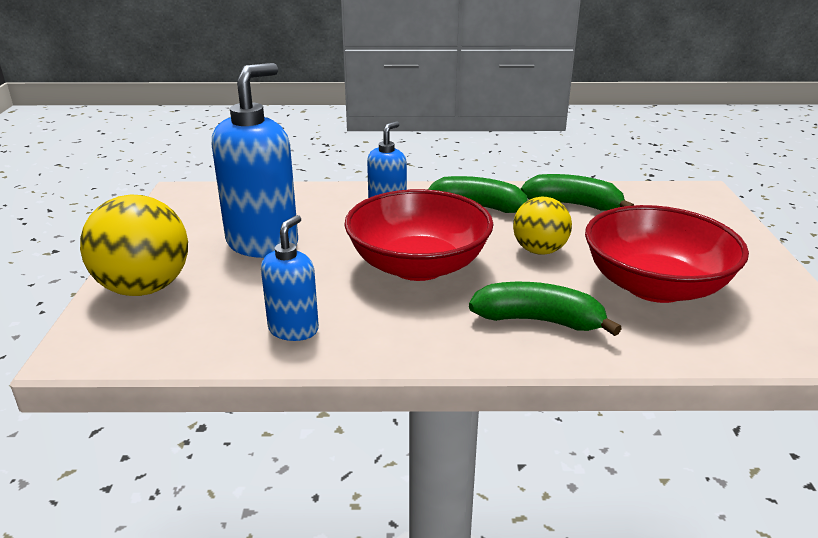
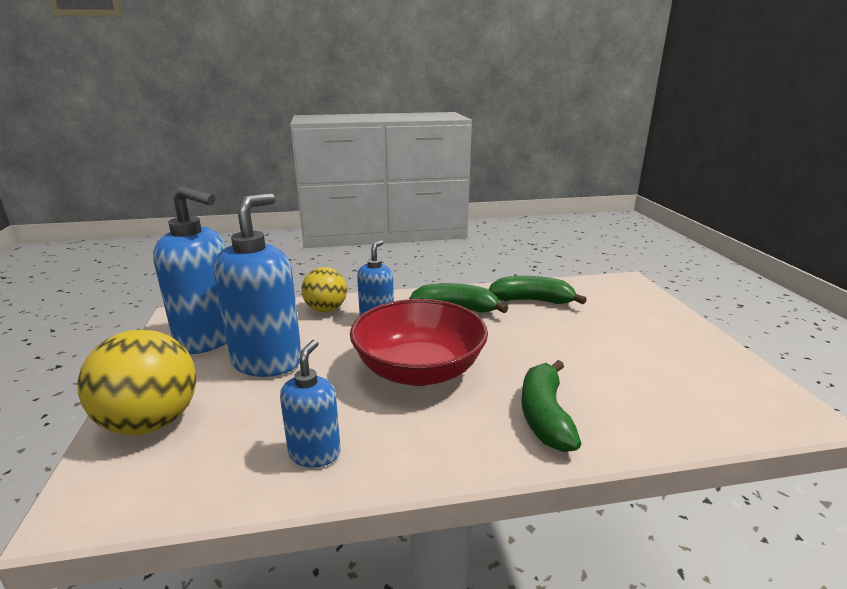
camera: 10 degrees left, 5 degrees down
(207, 217) = (209, 339): none -> blue soap dispenser
(538, 321) = (545, 416): green banana -> green banana turned 90 degrees counterclockwise
(539, 251) = (520, 345): yellow ball -> yellow ball (326, 309)
(655, 286) = (629, 369): red bowl -> none

